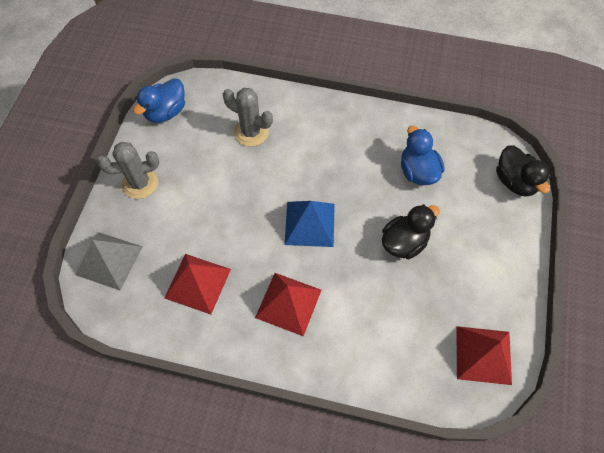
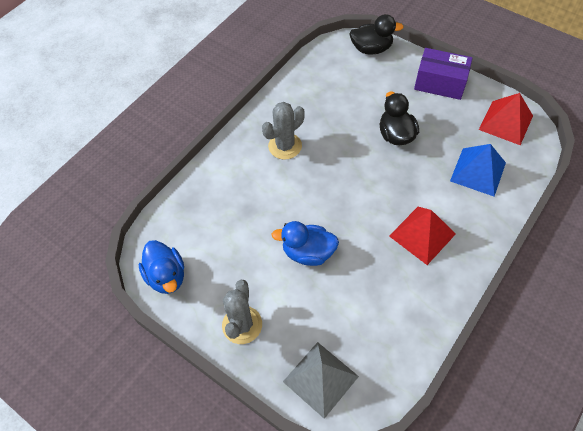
camera: 65 degrees left, 5 degrees down
(197, 283) = (376, 302): red pyramid -> none
(251, 132) = (232, 208): grey cactus -> grey cactus (285, 146)
(309, 224) = (351, 194): blue pyramid -> blue pyramid (478, 172)
(418, 171) = (334, 102): blue duck -> blue duck (308, 252)
(504, 266) = (440, 83): none -> purple box

